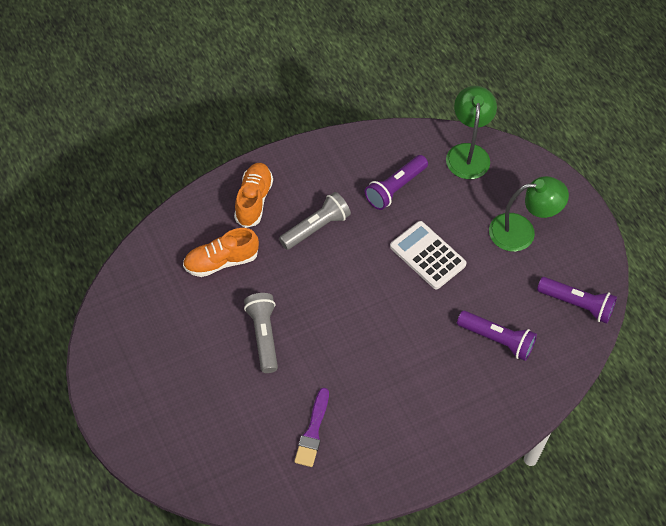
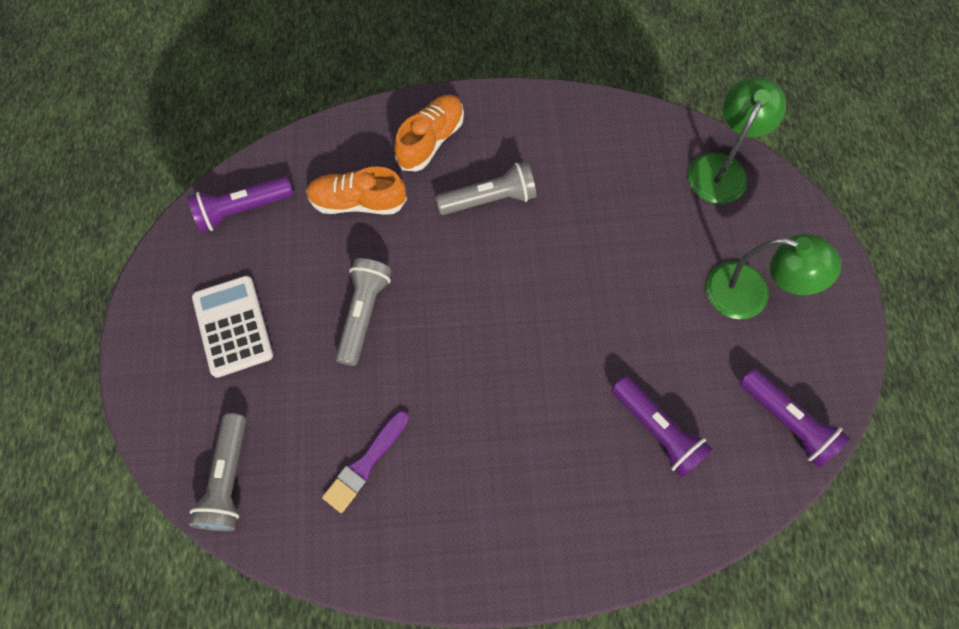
camera: 25 degrees right, 10 degrees up
(222, 476) = (228, 479): none -> grey flashlight
(395, 188) = (609, 182): purple flashlight -> purple flashlight (242, 210)
(427, 255) = (613, 283): white calculator -> white calculator (233, 326)

